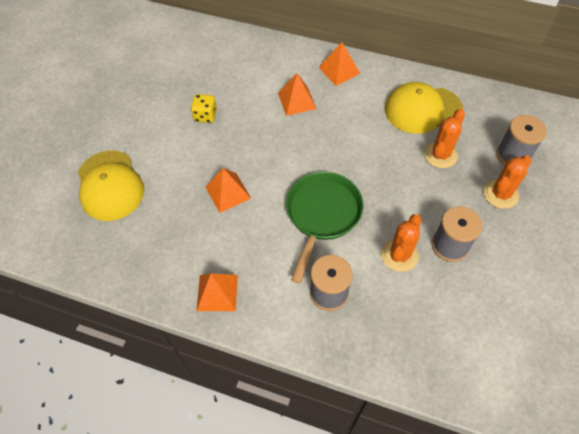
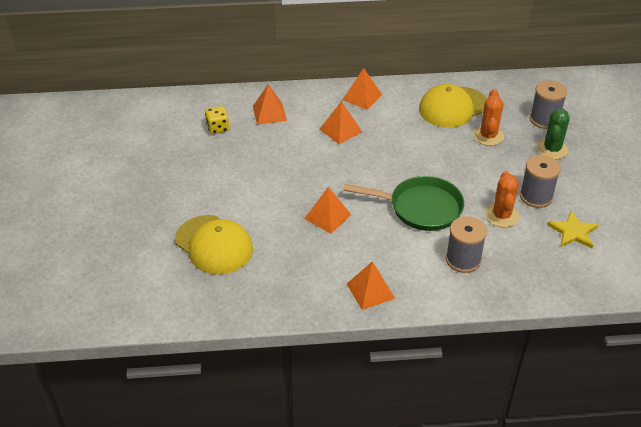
camera: 25 degrees left, 15 degrees down
(205, 116) = (265, 165): yellow dice -> yellow dice (218, 128)
(243, 61) = (269, 113): none -> orange pyramid
(322, 215) = (420, 208): green pan -> green pan turned 105 degrees clockwise
(466, 305) = (573, 232): none -> yellow star
(500, 194) = (552, 149): orange cactus -> green cactus

